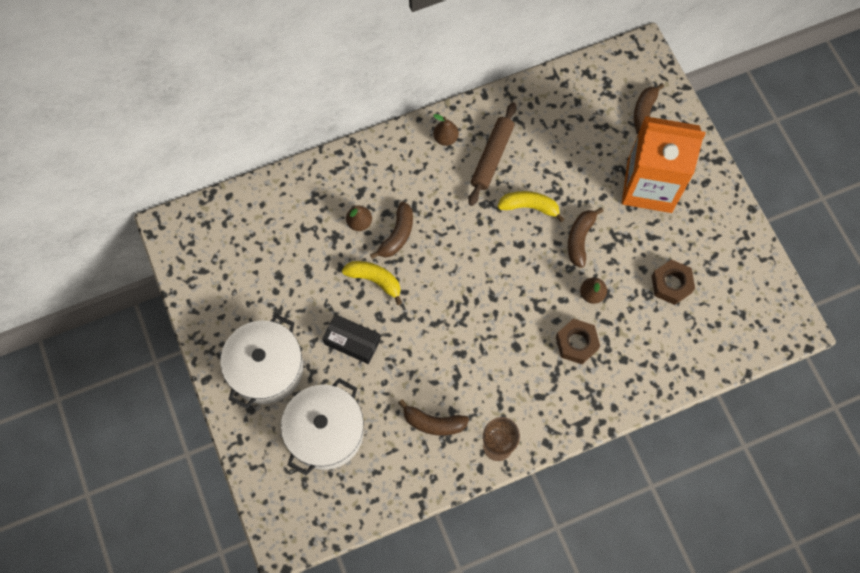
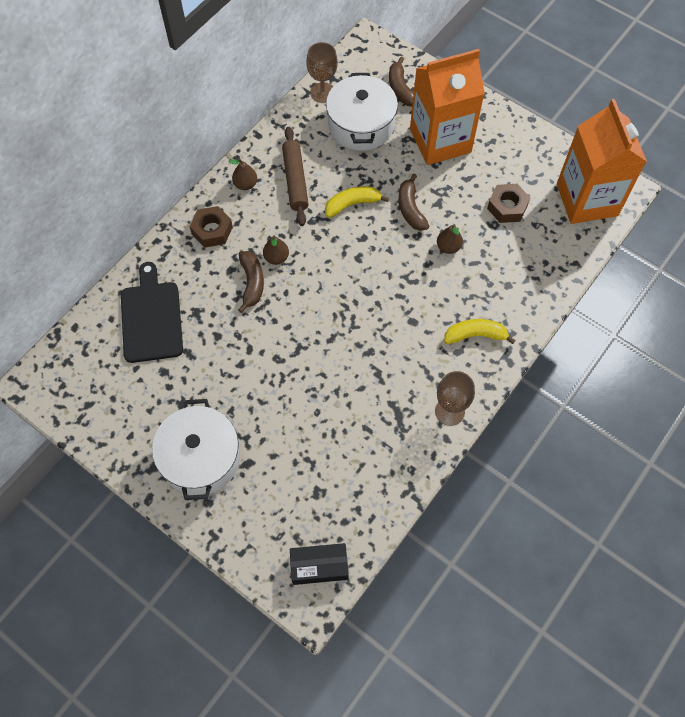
camera: 30 degrees left, 5 degrees down
(295, 222) = (151, 318): none -> black cutting board
(325, 432) = (290, 484): white pot -> white pot (361, 125)
(352, 342) = (267, 393): black box -> black box (319, 566)
(359, 222) = (211, 289): brown pear -> brown pear (276, 258)
(375, 280) = (255, 330): yellow banana -> yellow banana (475, 335)
(433, 423) = (382, 422): brown banana -> none
(568, 82) = (322, 92): none -> brown goblet
(576, 343) = (461, 292): brown nut -> brown nut (212, 230)
(752, 317) = (587, 200): none -> orange carton

